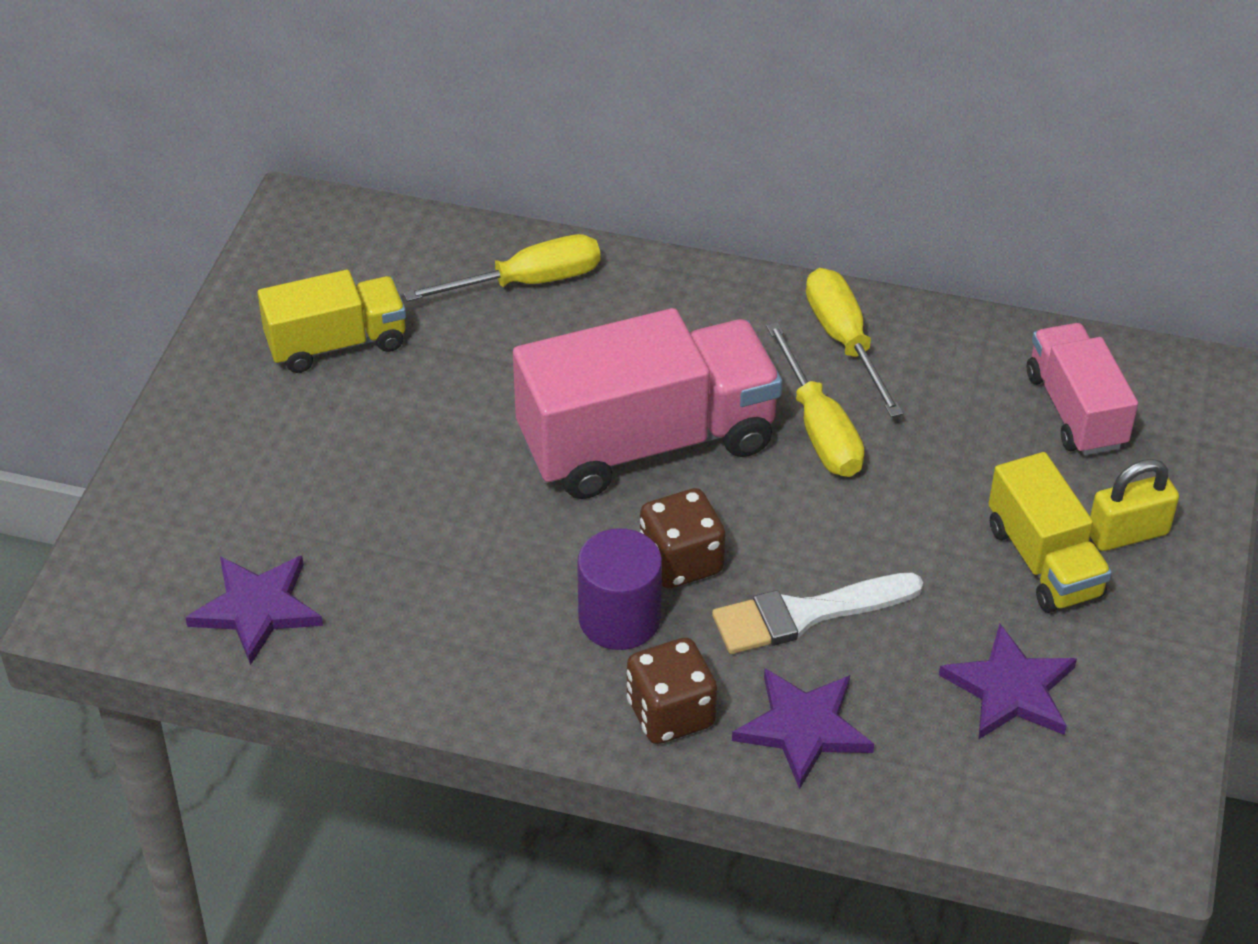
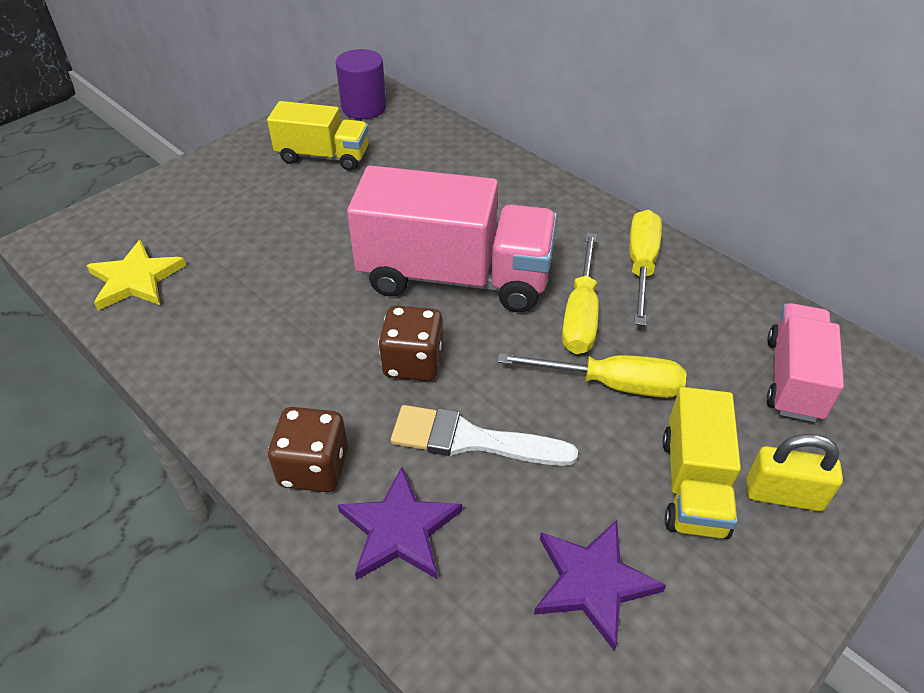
camera: 30 degrees right, 0 degrees up
(257, 609) = (135, 279): purple star -> yellow star
(527, 282) = (460, 162): yellow screwdriver -> yellow screwdriver (611, 384)
(619, 618) = (339, 383): purple cylinder -> purple cylinder (364, 107)

